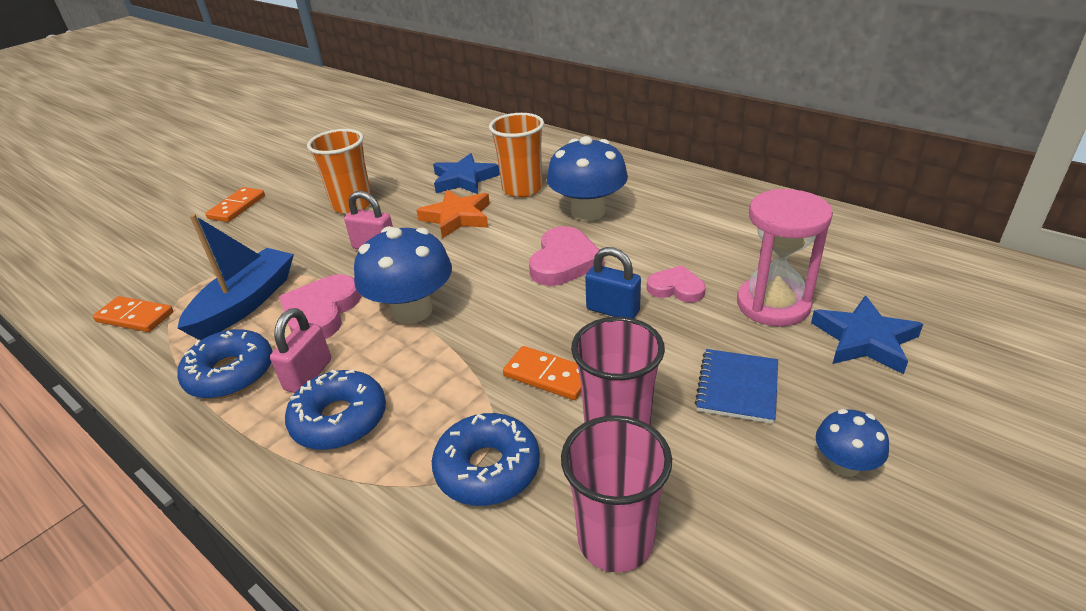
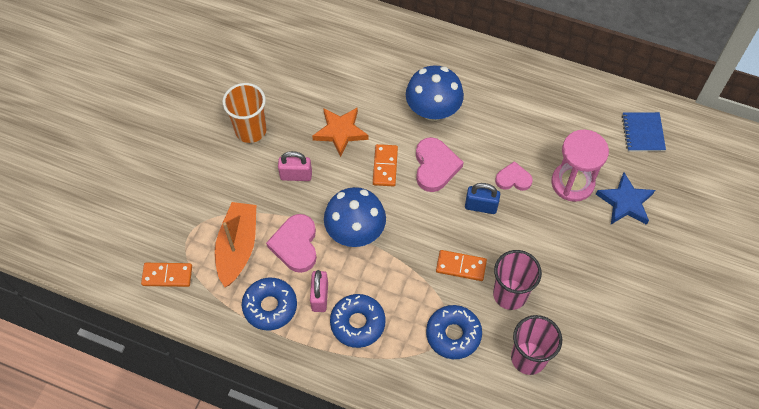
camera: 20 degrees left, 25 degrees up
(237, 207) = (156, 148): orange domino -> orange domino (385, 166)
(245, 303) = (237, 247): blue boat -> orange boat
(464, 179) = (323, 84): blue star -> none
(522, 189) = (374, 90): orange cup -> none
(737, 387) = (564, 252): blue notebook -> blue notebook (643, 133)
(844, 464) = (623, 291): blue mushroom -> none

